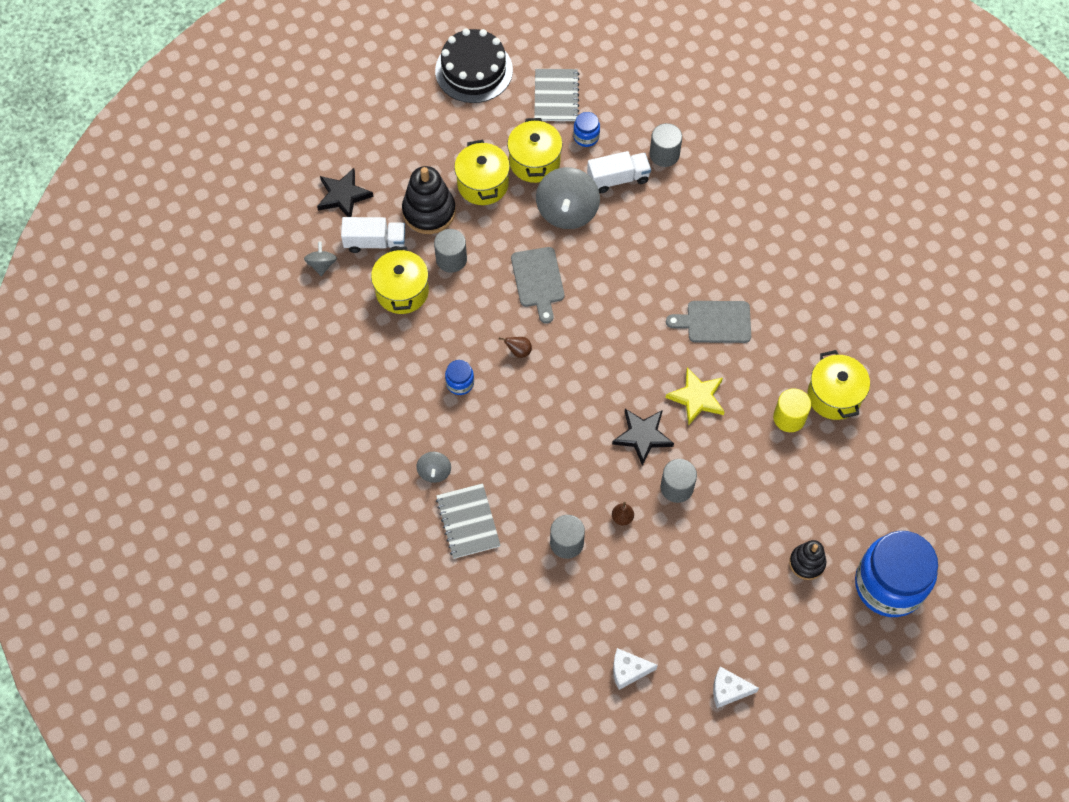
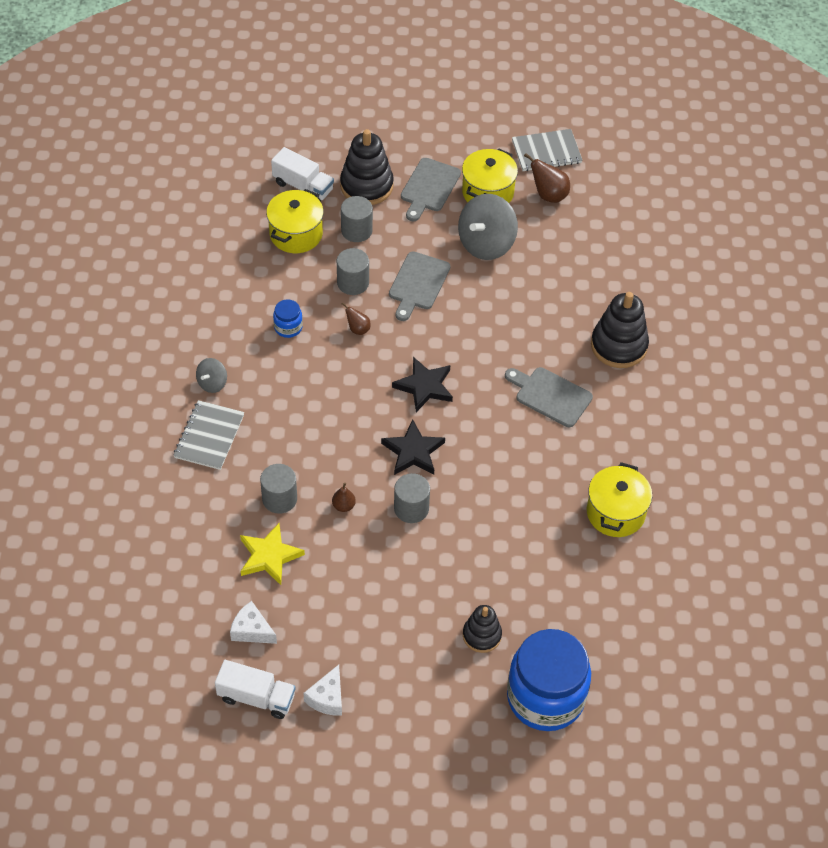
camera: 30 degrees right, 10 degrees down
(322, 265) = (246, 181): grey spinning top -> none
(343, 196) = (305, 140): black star -> black star (424, 386)
(474, 70) = (490, 99): black cake -> none
(483, 184) = (429, 187): yellow pot -> grey cutting board
(556, 96) = (546, 152): grey notebook -> grey notebook turned 45 degrees clockwise
(586, 137) = (548, 195): blue jar -> brown pear
(618, 179) = (551, 240): white truck -> white truck (256, 697)
(664, 154) = (608, 242): grey cylinder -> grey cylinder (353, 283)
(697, 397) = (486, 447): yellow star -> yellow star (269, 556)
(728, 690) = (327, 698): white cheese -> white cheese turned 105 degrees counterclockwise
(737, 246) = (619, 346): none -> black stacking toy
(789, 417) = (559, 508): yellow cylinder -> none

